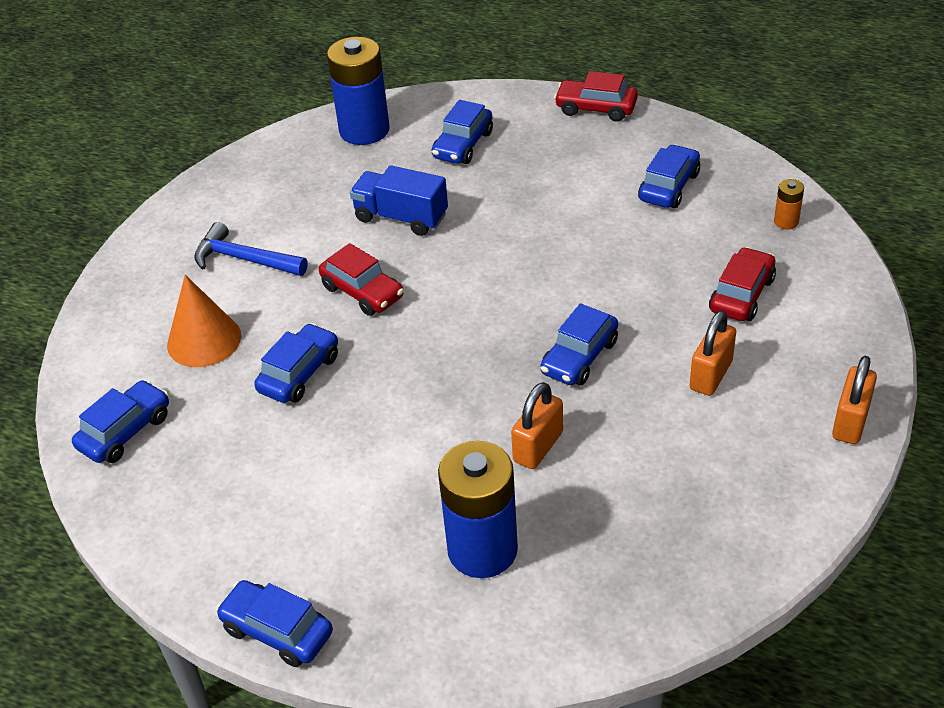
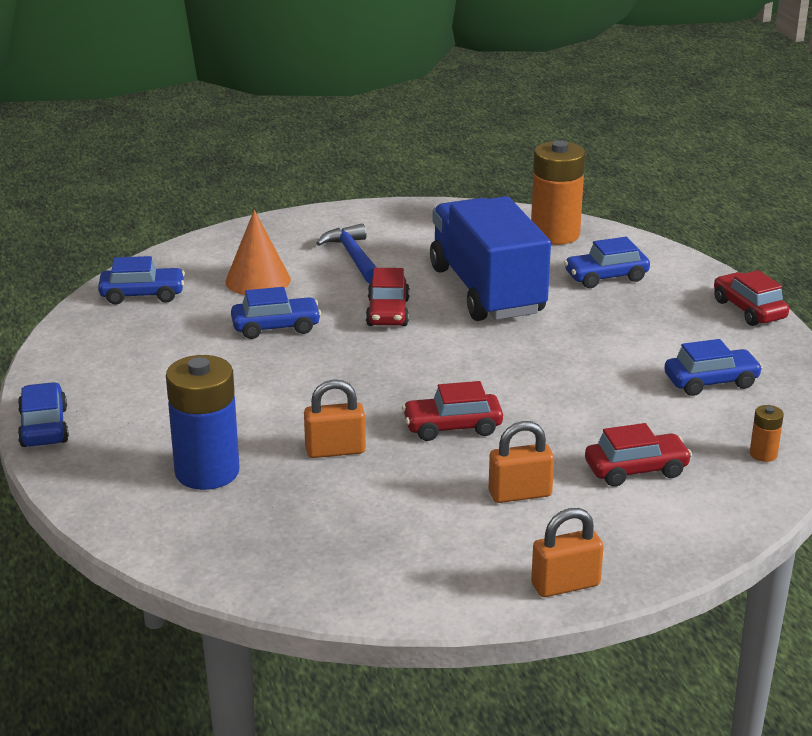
camera: 45 degrees right, 15 degrees down
(364, 130) = (555, 234): blue battery -> orange battery
(401, 217) = (487, 290): blue truck -> blue truck, size x1.83
(579, 357) = (452, 427): blue car -> red car

